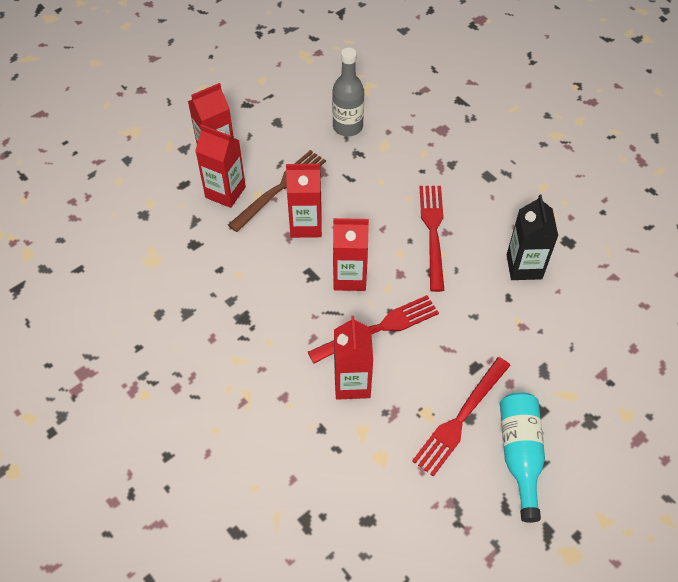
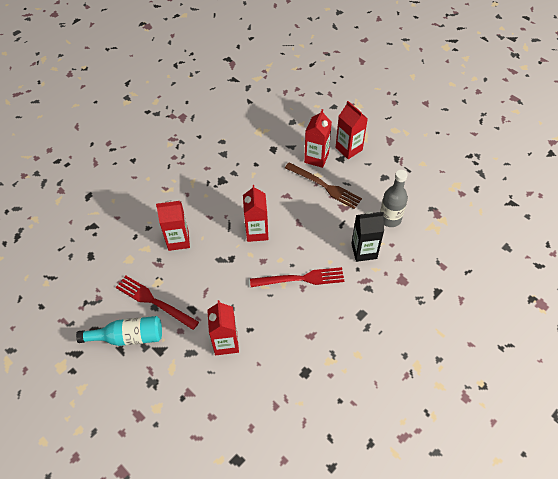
camera: 85 degrees right, 0 degrees up
(306, 225) = (296, 204): red carton -> red carton (226, 343)
(378, 329) = (218, 251): red fork -> none
(524, 266) = (277, 340): black carton -> black carton (364, 251)

